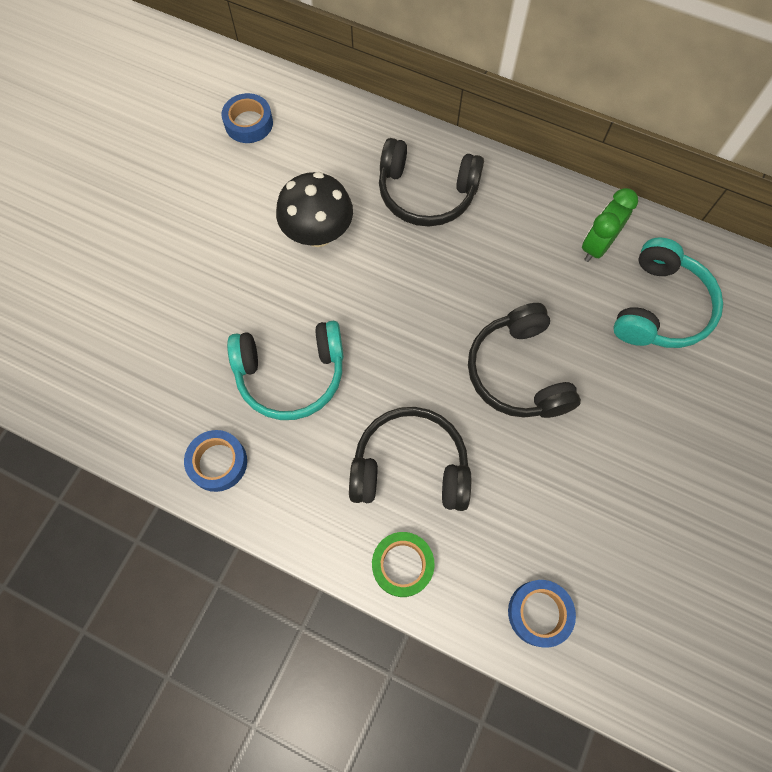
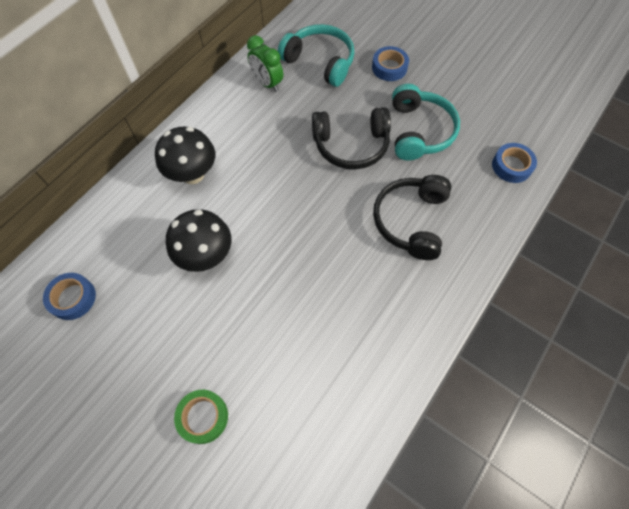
camera: 80 degrees left, 5 degrees down
(218, 462) = (393, 356): blue tape -> blue tape (389, 67)
(291, 374) = (327, 291): turquoise headphones -> turquoise headphones (419, 131)
(402, 565) = (479, 237): green tape -> green tape (203, 417)
(426, 193) = (192, 174): black headphones -> black mushroom

